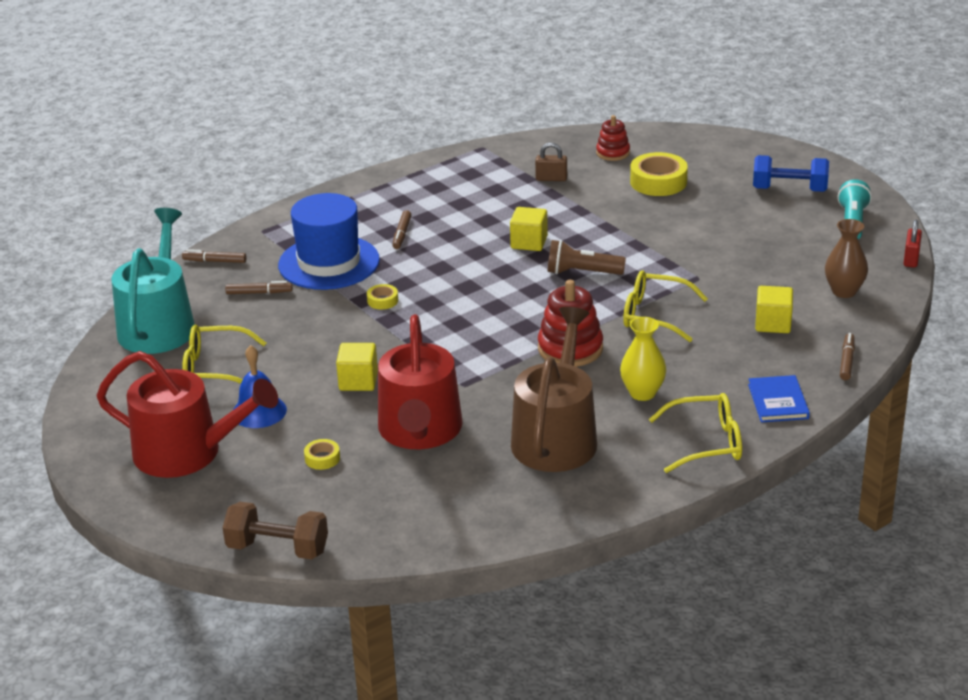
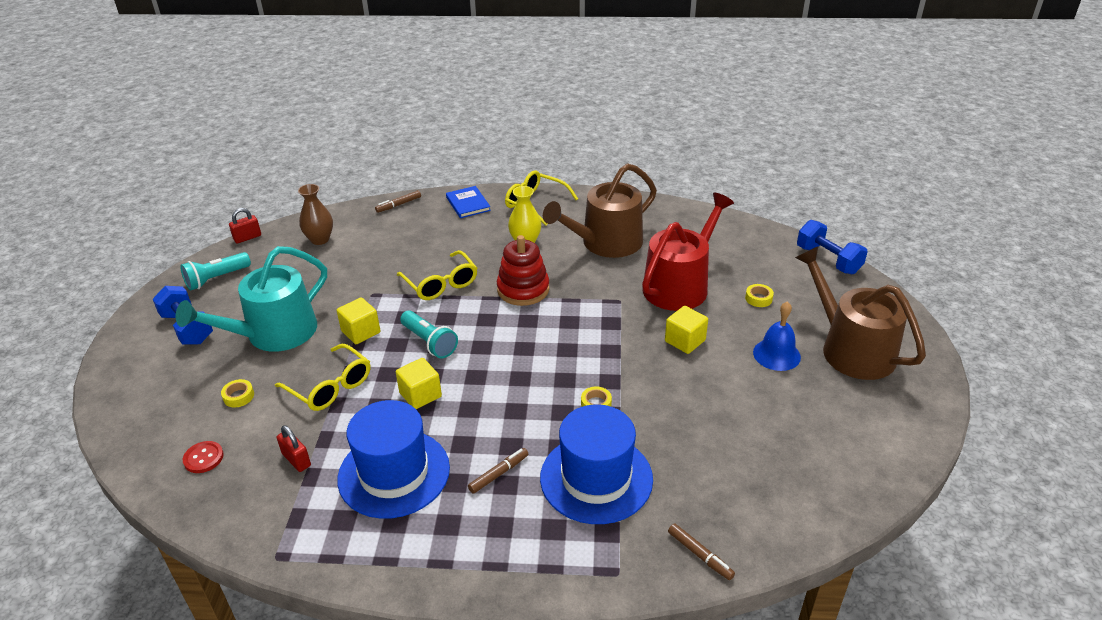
camera: 140 degrees left, 5 degrees up
(159, 324) = (808, 494): turquoise watering can -> turquoise watering can (273, 334)
(188, 452) = (851, 348): red watering can -> brown watering can
(214, 368) = (786, 413): yellow glasses -> yellow glasses (330, 387)
(259, 293) = (689, 478): brown marker -> none
(278, 549) = (828, 260): brown dumbbell -> blue dumbbell
(475, 203) = (394, 473): none -> blue hat
(551, 178) = (296, 460): brown padlock -> red padlock
(582, 272) = (429, 342): brown flashlight -> turquoise flashlight
(613, 153) = (203, 458): red stacking toy -> red button
(658, 182) = (238, 396): yellow tape -> yellow tape, size x0.50
(773, 324) = (391, 242): yellow cube -> yellow cube (361, 332)
(778, 401) = (468, 204): blue book -> blue book turned 60 degrees counterclockwise

